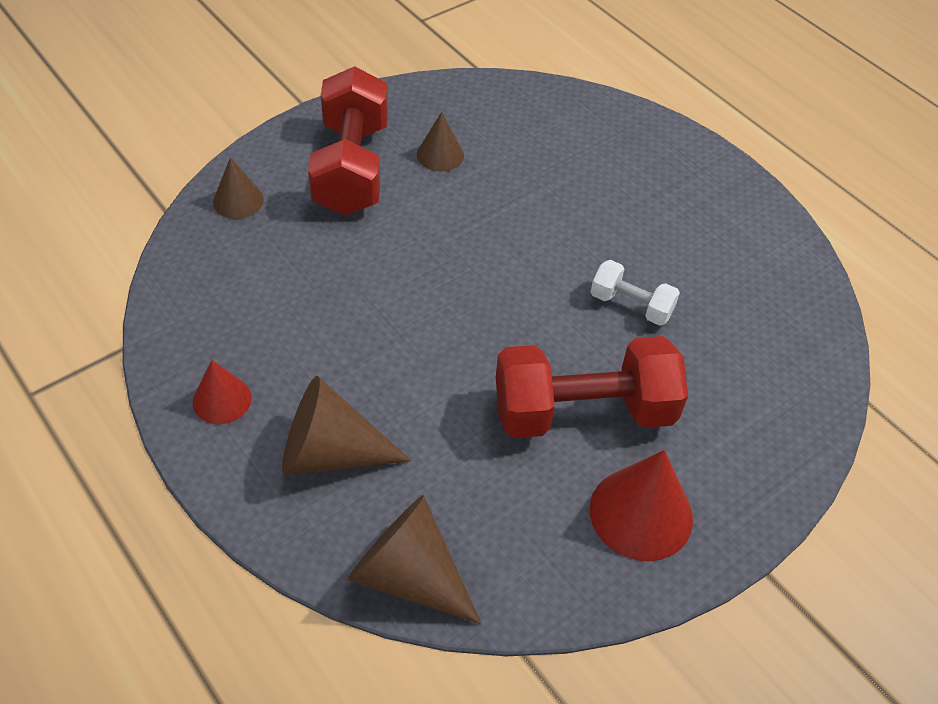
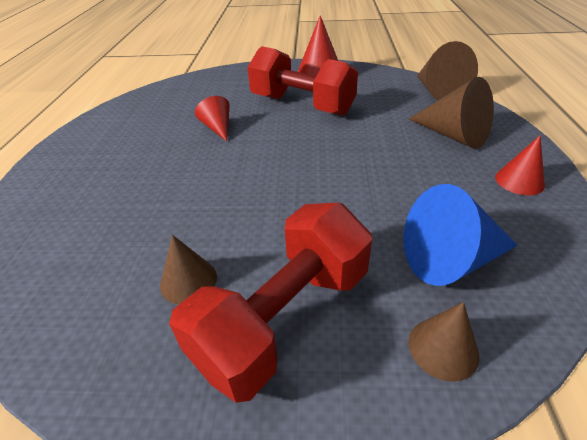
camera: 135 degrees left, 10 degrees down
(259, 265) = (450, 260): none -> blue cone
(631, 305) = (218, 128): white dumbbell -> red cone

